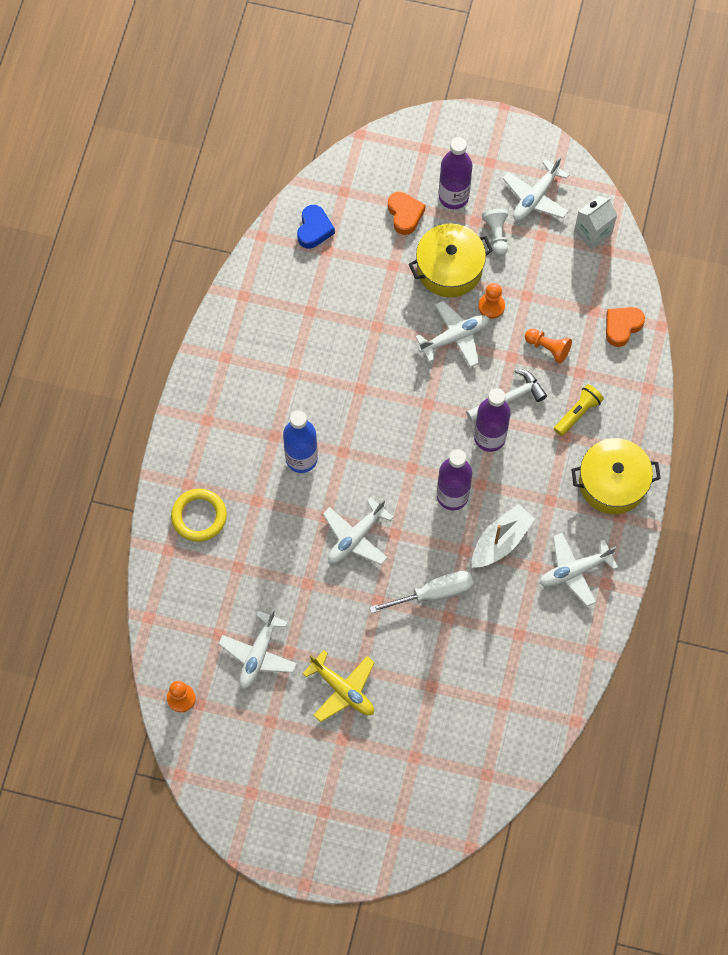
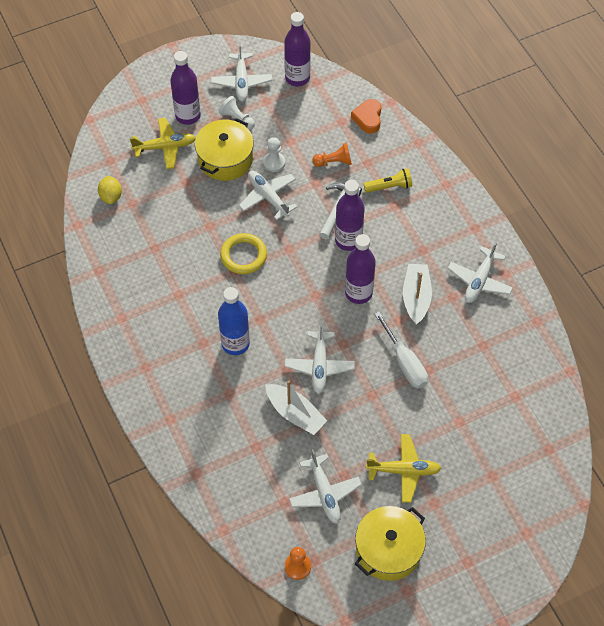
camera: 40 degrees left, 10 degrees down
(199, 516) = (198, 434): yellow ring -> yellow ring (243, 256)
(296, 564) = (295, 413): none -> white boat
(314, 229) = (111, 196): blue heart -> yellow lemon
(405, 214) = (165, 147): orange heart -> yellow plane
(433, 593) = (404, 362): white screwdriver -> white screwdriver turned 120 degrees clockwise
(455, 337) = (268, 197): white plane -> white plane turned 60 degrees counterclockwise
(491, 306) = (274, 162): orange pawn -> white pawn
(577, 413) = (389, 186): yellow flashlight -> yellow flashlight turned 75 degrees clockwise
(593, 232) = (297, 78): white carton -> purple bottle
(612, 483) = (451, 212): yellow pot -> yellow pot (388, 549)

